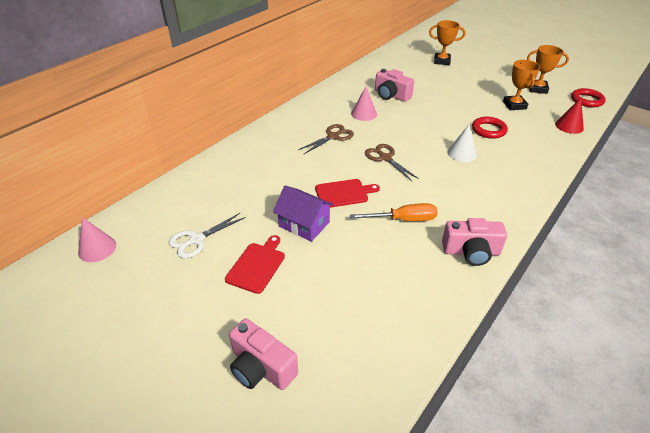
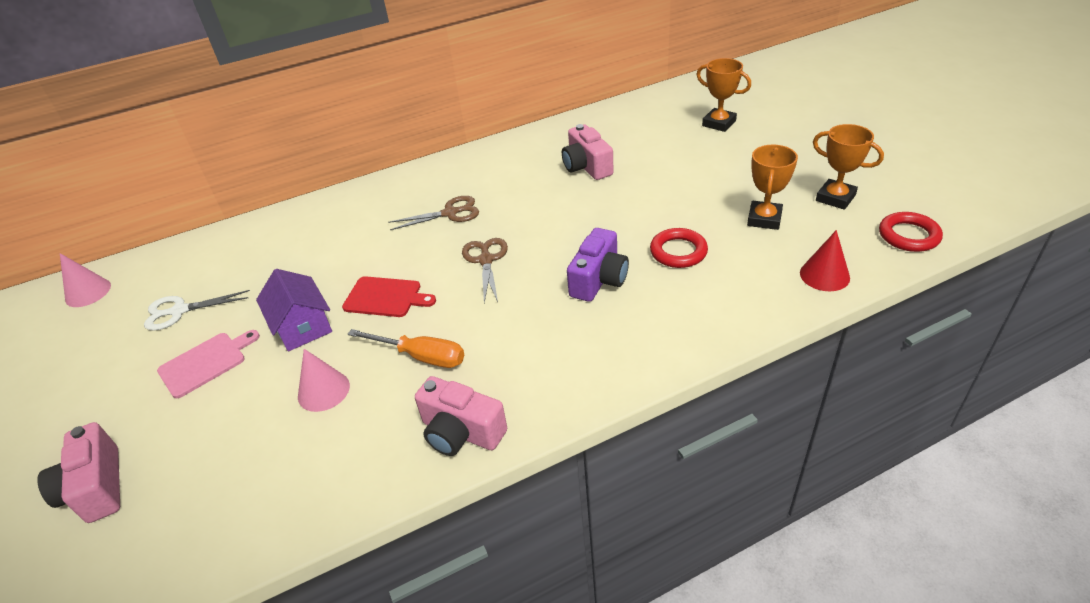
camera: 30 degrees right, 0 degrees up
(257, 265) = (206, 363): red cutting board -> pink cutting board
(364, 114) = (522, 188): pink cone -> pink cone (323, 391)
(462, 153) = (599, 280): white cone -> purple camera

